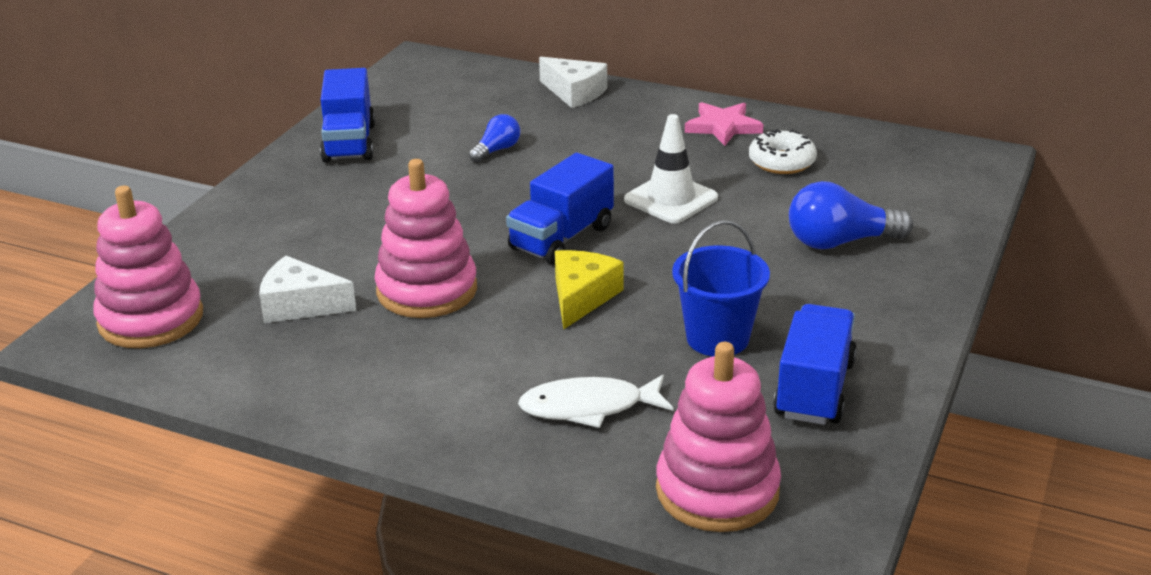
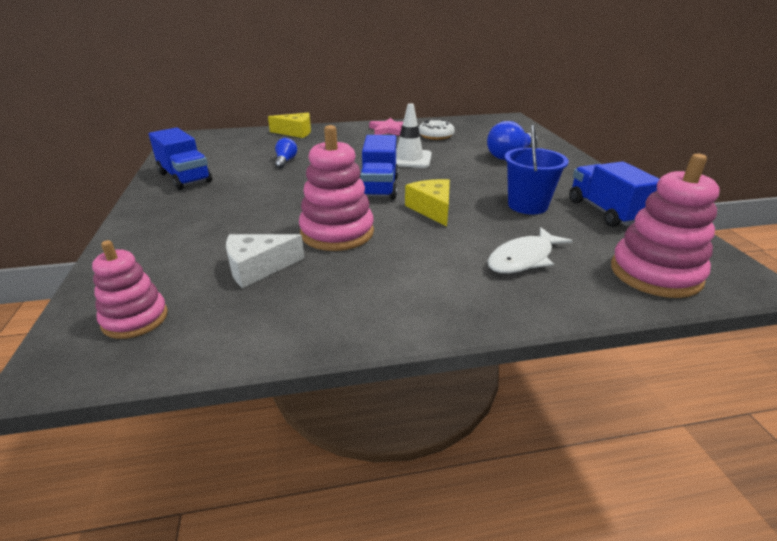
camera: 35 degrees left, 0 degrees up
(151, 319) = (135, 319): pink stacking toy -> pink stacking toy, size x0.63
(574, 92) = (295, 132): white cheese -> yellow cheese

